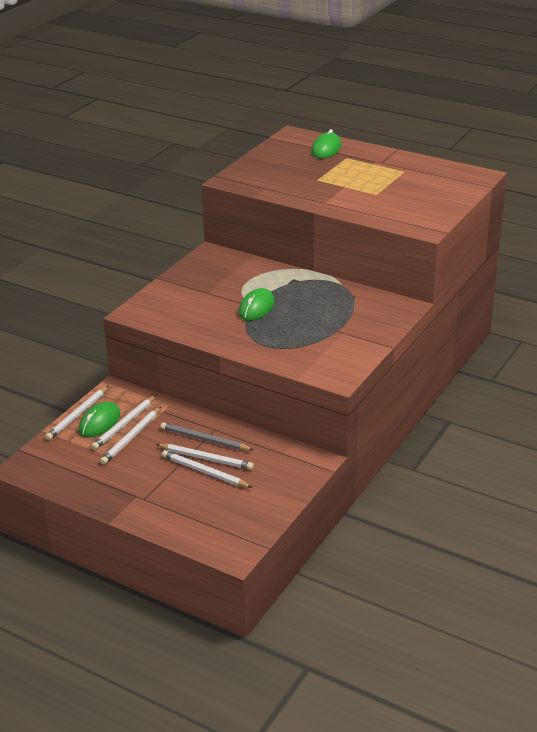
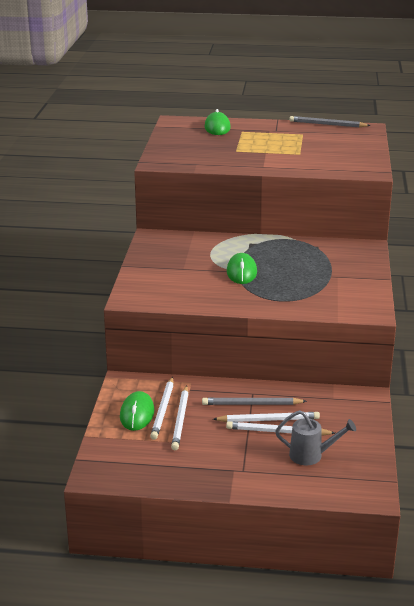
camera: 25 degrees left, 5 degrees down
(78, 415) = (109, 412): white pencil -> none
(214, 502) = (311, 456): none -> grey watering can
(442, 164) = (327, 124): none -> grey pencil

